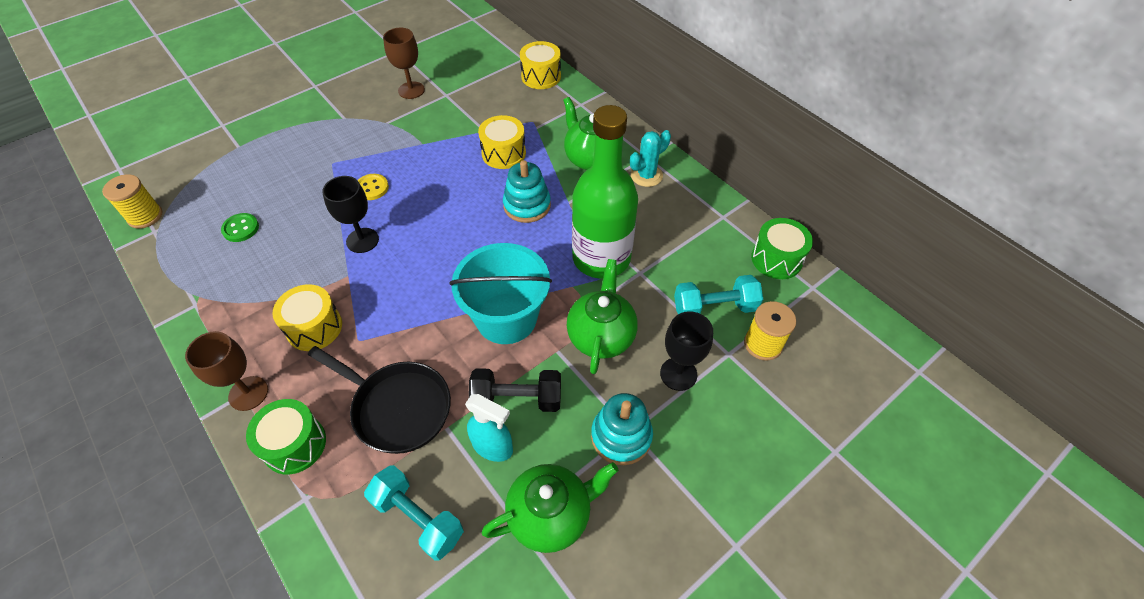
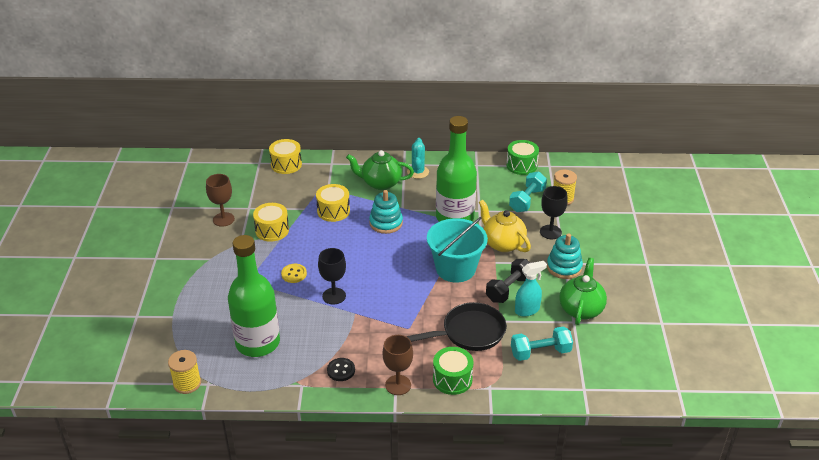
camera: 50 degrees left, 15 degrees down
(241, 228) = (258, 343): green button -> green bottle
(241, 323) = (341, 370): none -> black button
(314, 327) = (379, 341): yellow drum -> yellow drum (272, 230)
(601, 336) = (503, 243): green teapot -> yellow teapot

